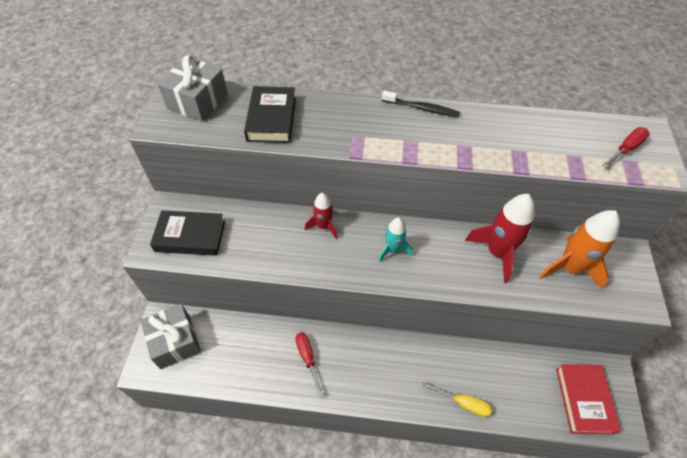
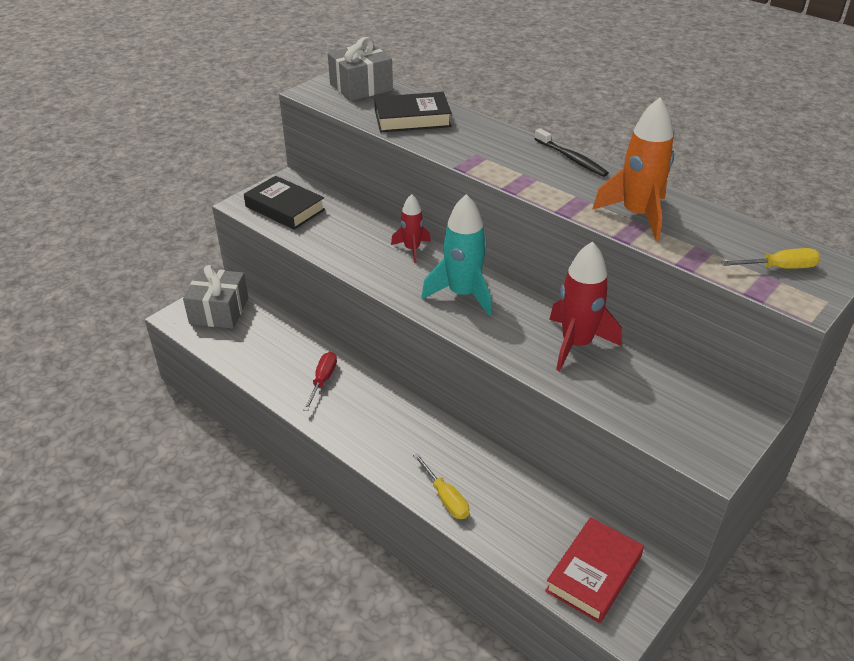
camera: 35 degrees right, 15 degrees down
(271, 119) = (412, 118): black book -> black book turned 45 degrees clockwise
(393, 250) = (462, 294): turquoise rocket -> turquoise rocket, size x1.70
(569, 267) = (651, 393): orange rocket -> orange rocket (637, 215)
(626, 149) = (779, 268): red screwdriver -> yellow screwdriver

